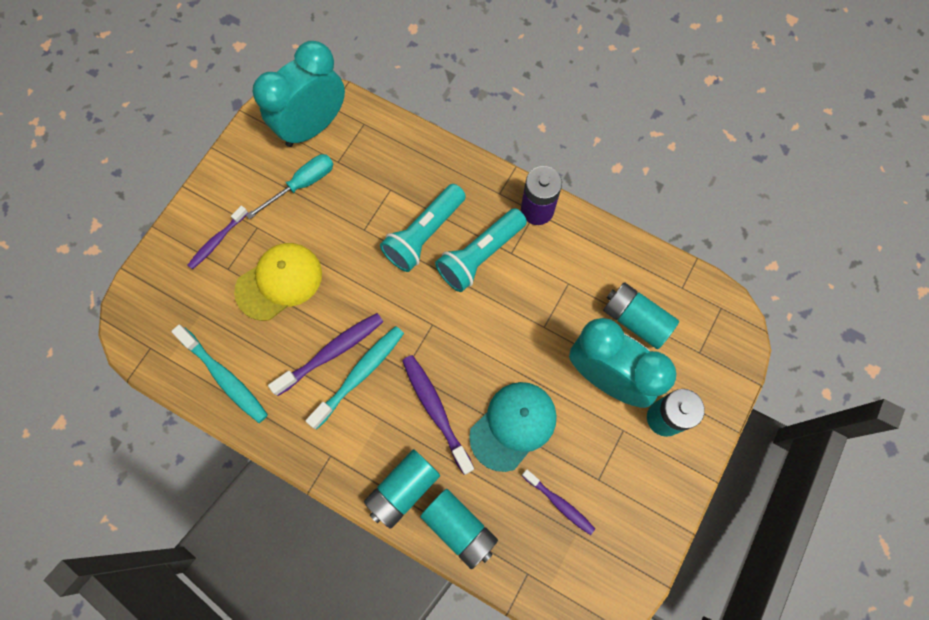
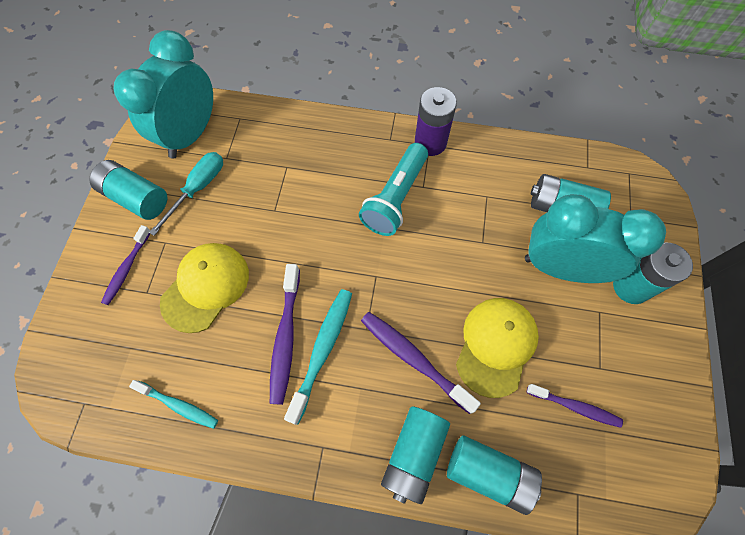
camera: 20 degrees left, 5 degrees down
(225, 378) = (179, 405): turquoise toothbrush -> turquoise toothbrush, size x0.65
(245, 175) = (136, 198): none -> turquoise battery
(332, 352) = (285, 338): purple toothbrush -> purple toothbrush turned 150 degrees clockwise
(424, 235) = (335, 196): turquoise flashlight -> none
(513, 426) = (496, 346): turquoise cap -> yellow cap

